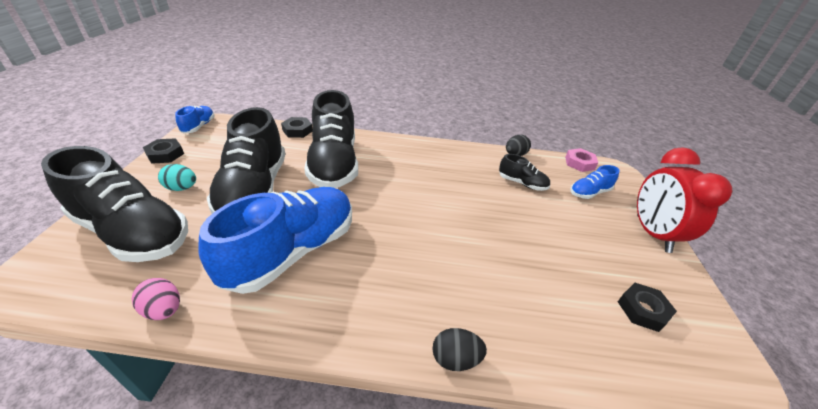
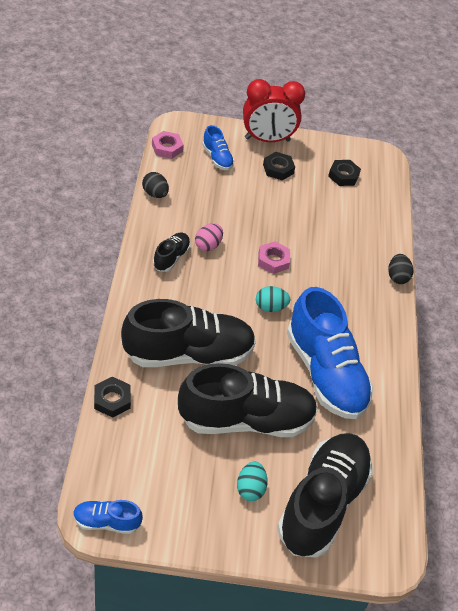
camera: 95 degrees left, 10 degrees up
(164, 310) = (395, 444): pink egg -> pink egg (208, 245)
(165, 154) = (184, 534): black nut -> black nut (278, 169)
(292, 251) = (325, 373): blue shoe -> blue shoe turned 150 degrees counterclockwise
(387, 216) = (270, 307): none -> turquoise egg
(454, 223) = (273, 260): none -> pink nut
(522, 183) = (208, 201): black shoe -> black shoe (171, 257)

